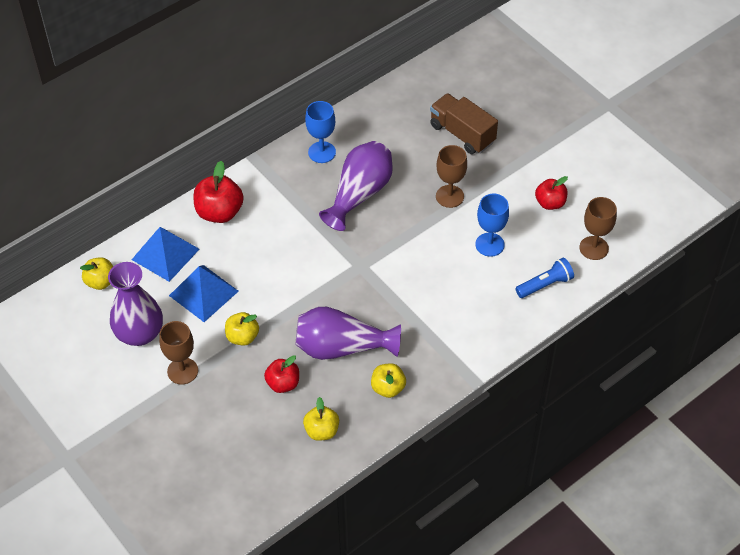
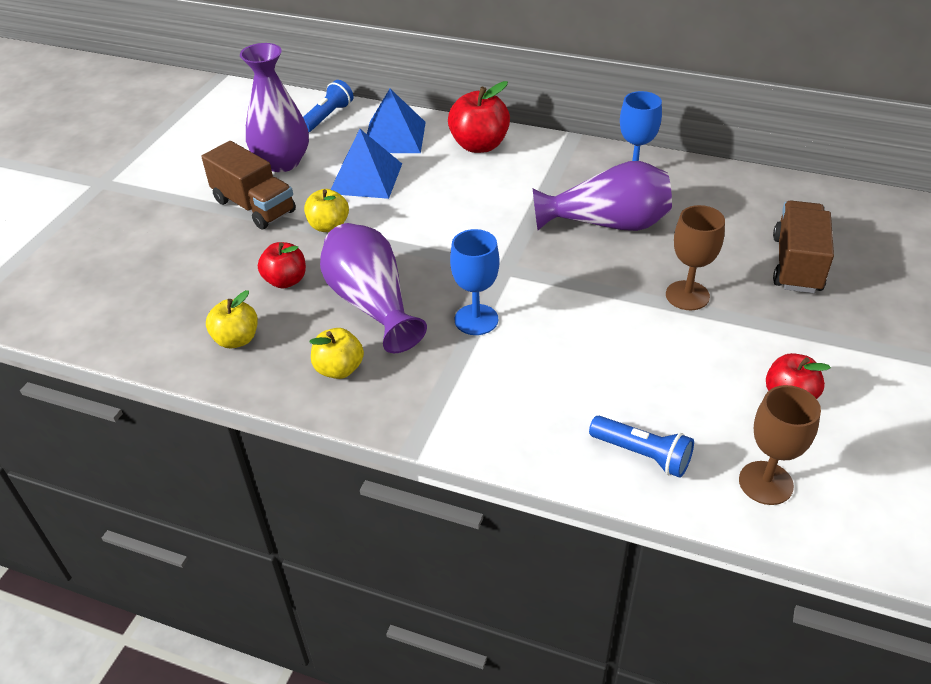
camera: 60 degrees right, 10 degrees down
(101, 281) = (327, 117): yellow apple -> blue flashlight
(182, 371) = (254, 206): brown goblet -> brown truck
(489, 244) = (651, 365): blue goblet -> blue goblet (476, 320)

